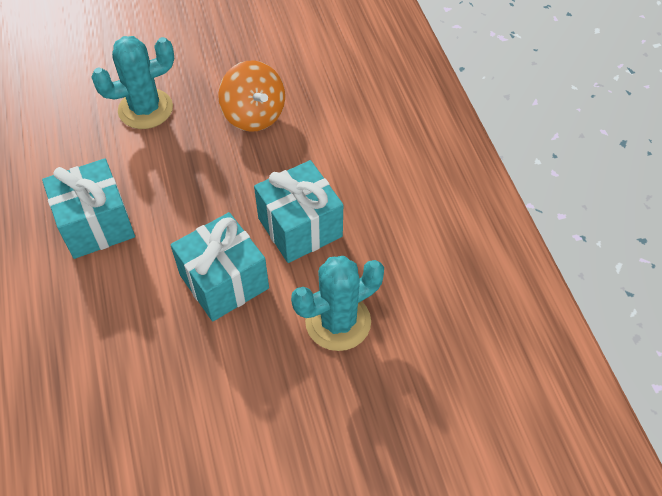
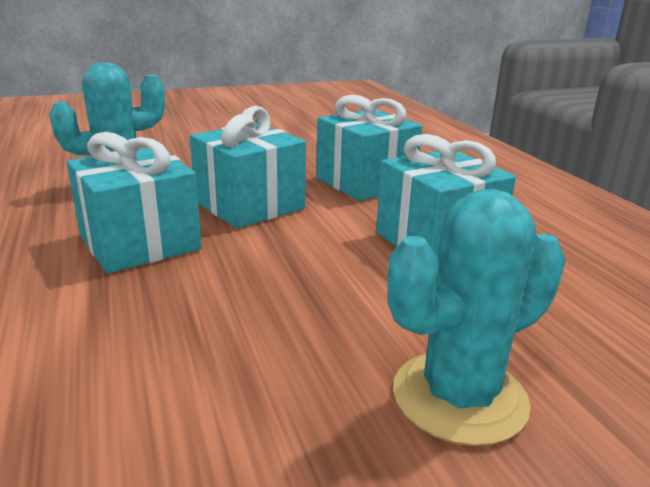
camera: 175 degrees right, 30 degrees down
(113, 327) = (365, 182): none -> turquoise gift
(254, 115) = (191, 392): orange spinning top -> none

